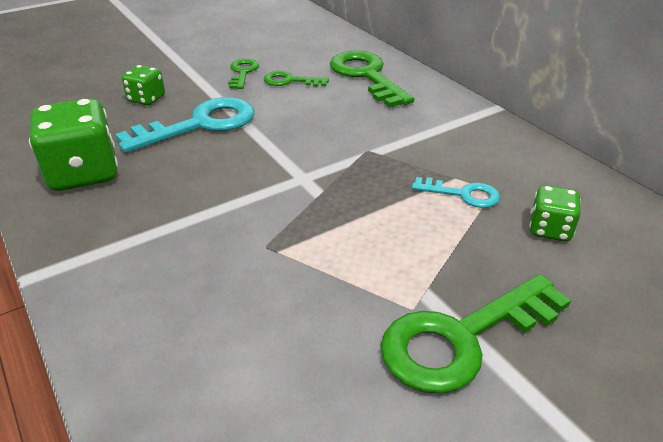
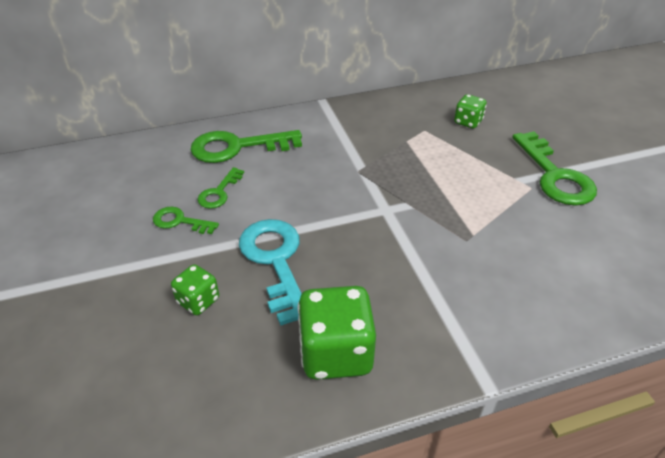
camera: 75 degrees left, 5 degrees up
(463, 194) = (426, 142): turquoise key -> none

